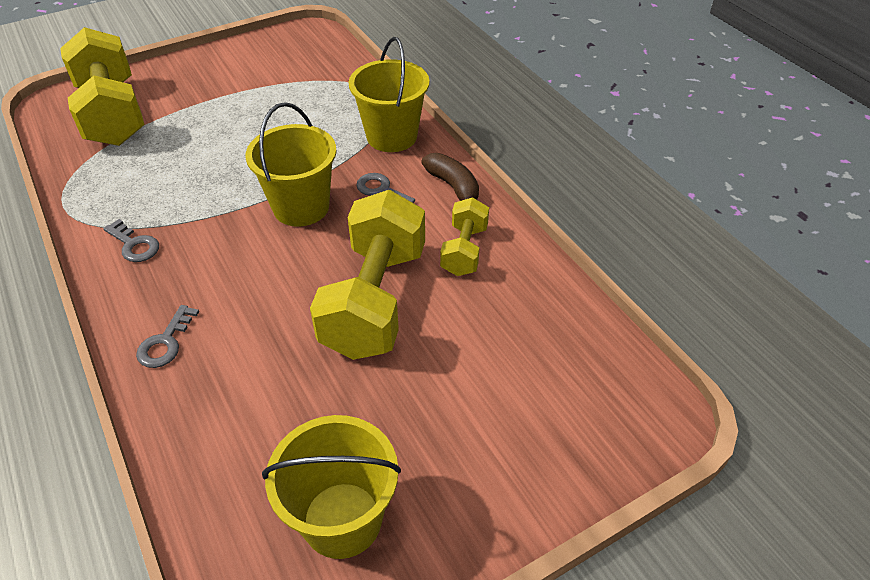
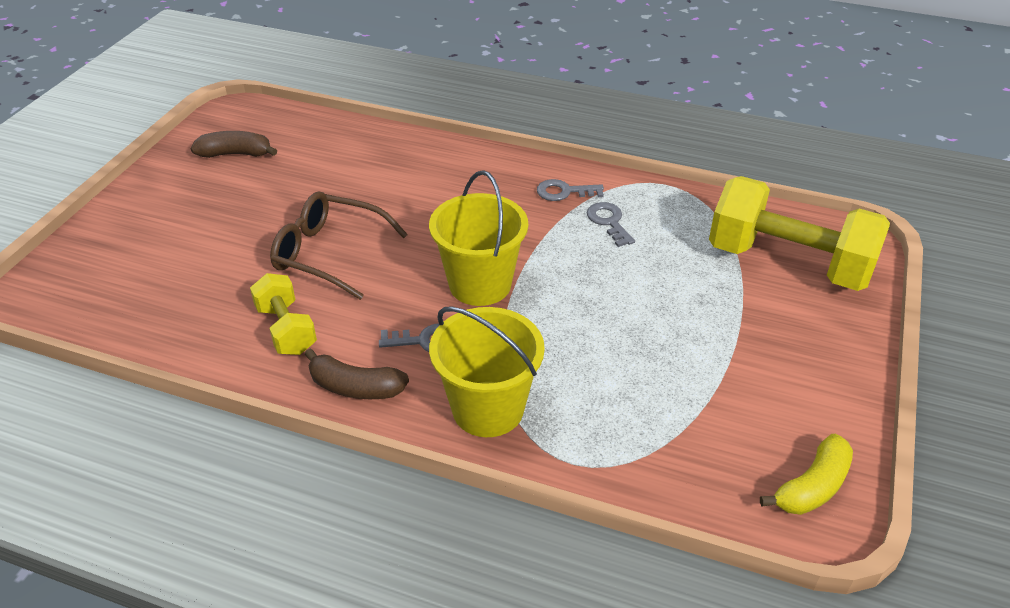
camera: 140 degrees right, 5 degrees down
(165, 342) = (447, 162): grey key -> grey key (609, 222)
(295, 39) = (812, 487): none -> yellow banana
(342, 519) = (236, 154): yellow bucket -> brown banana
(374, 300) = (329, 253): yellow dumbbell -> brown glasses

